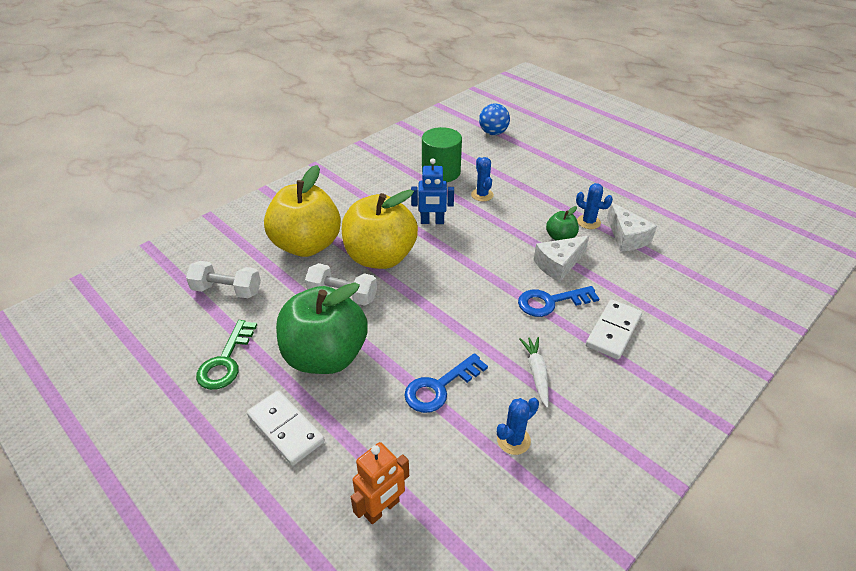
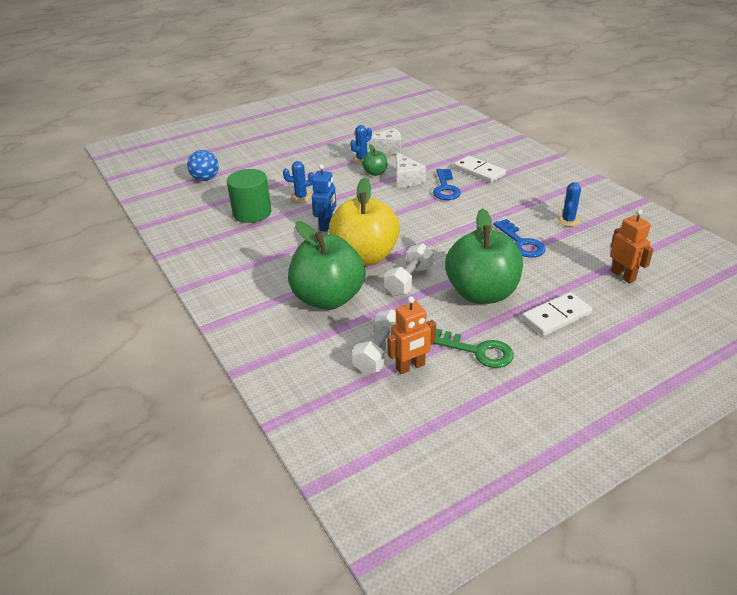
camera: 75 degrees left, 5 degrees down
(206, 314) = (410, 367): none -> orange robot
(307, 245) = (328, 298): yellow apple -> green apple
(513, 440) = (568, 220): blue cactus -> blue cactus turned 45 degrees clockwise
(536, 373) = (512, 204): white carrot -> none

